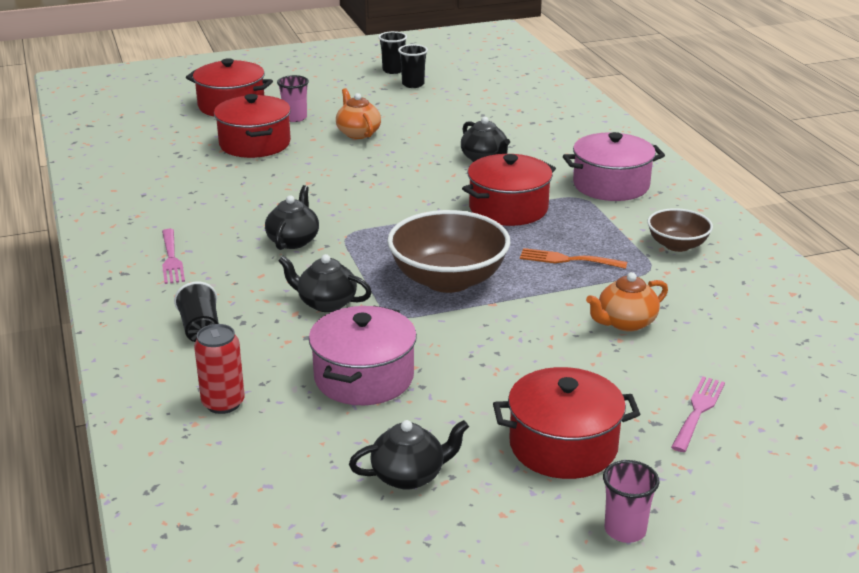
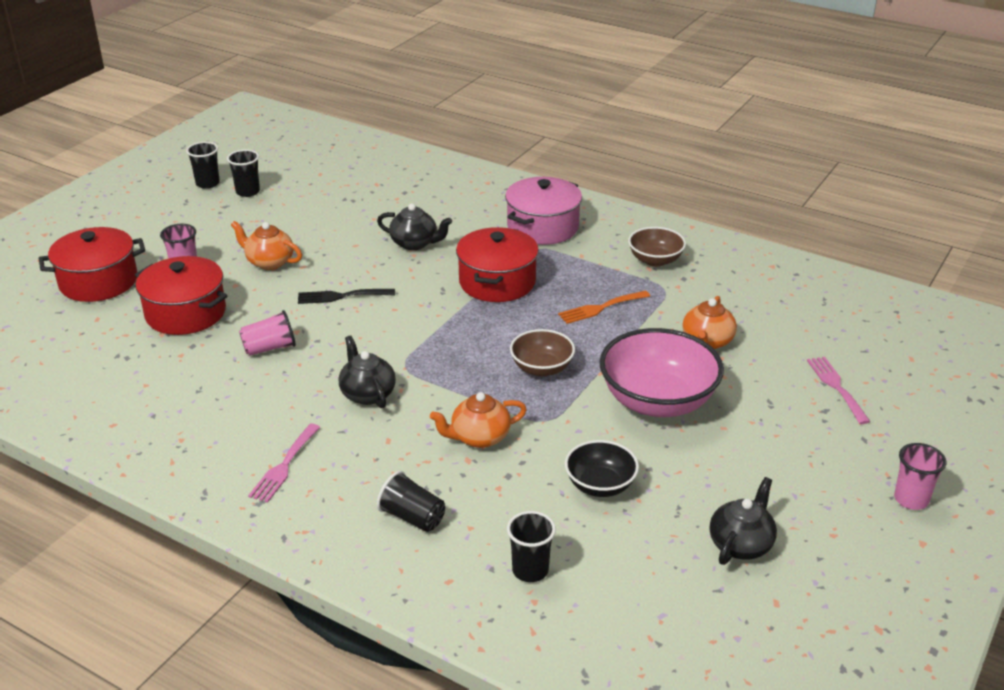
camera: 40 degrees left, 5 degrees up
(171, 259) = (284, 466): pink fork -> pink fork turned 75 degrees clockwise
(223, 403) = (530, 570): red can -> black cup
(274, 185) = (269, 348): none -> pink cup
(326, 303) = (479, 437): black teapot -> orange teapot
(364, 377) = (600, 485): pink pot -> black bowl
(374, 173) = (341, 296): none -> black fork
(448, 280) = (541, 368): brown bowl -> brown bowl, size x0.56
(507, 344) = (657, 401): none -> pink bowl
(563, 446) = (798, 460): red pot -> none

